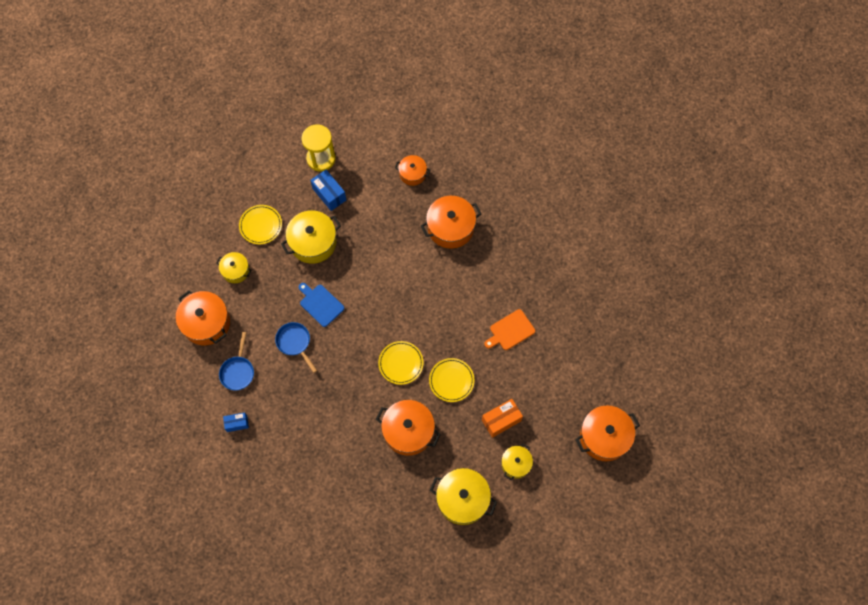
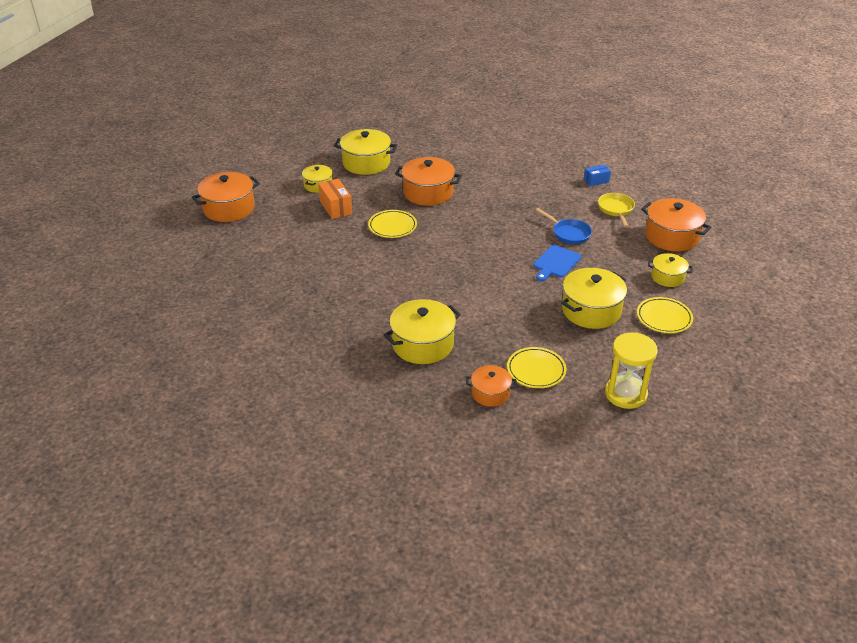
camera: 170 degrees right, 30 degrees down
(238, 371) = (616, 210): blue pan -> yellow pan
(320, 304) = (556, 263): blue cutting board -> blue cutting board turned 90 degrees clockwise
(329, 194) = (594, 357): blue box -> none
(401, 363) = (450, 232): yellow plate -> yellow plate (536, 370)
(450, 227) = (422, 344): orange pot -> yellow pot
(501, 420) = (336, 208): orange box -> orange box turned 75 degrees counterclockwise
(510, 331) = (333, 266): orange cutting board -> none

